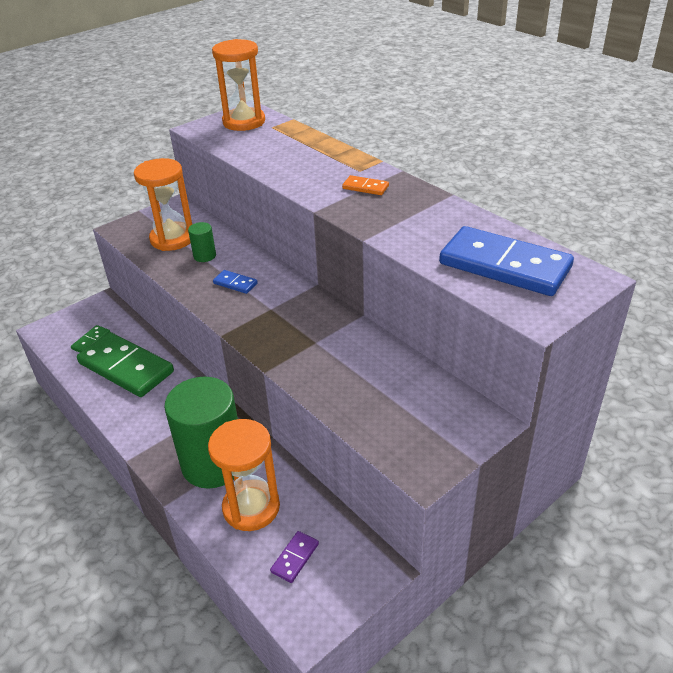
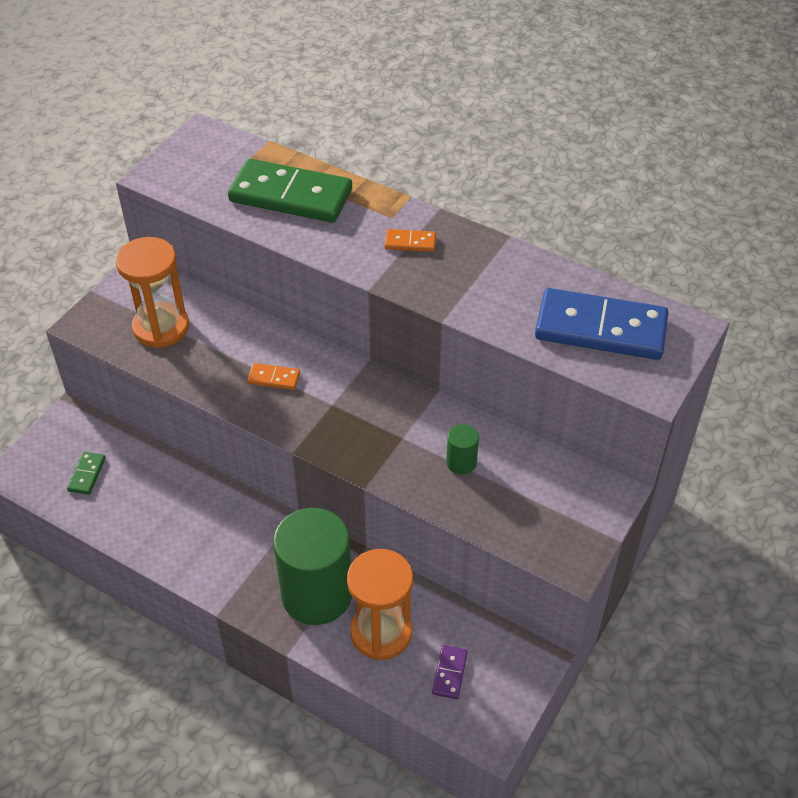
camera: 20 degrees left, 10 degrees up
(126, 367) = (152, 500): green domino -> green domino (291, 195)
(204, 256) = (216, 345): green cylinder -> green cylinder (461, 462)
(235, 283) = (274, 378): blue domino -> orange domino
(244, 122) = (209, 156): orange hourglass -> none

